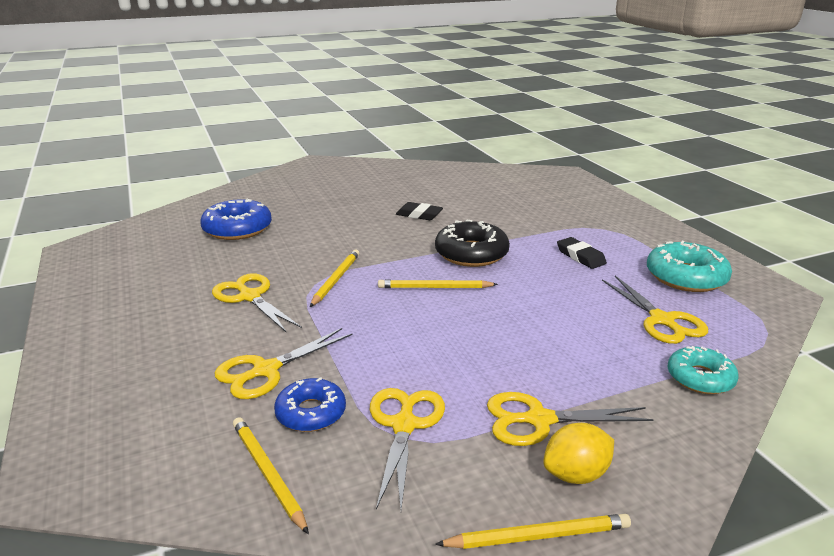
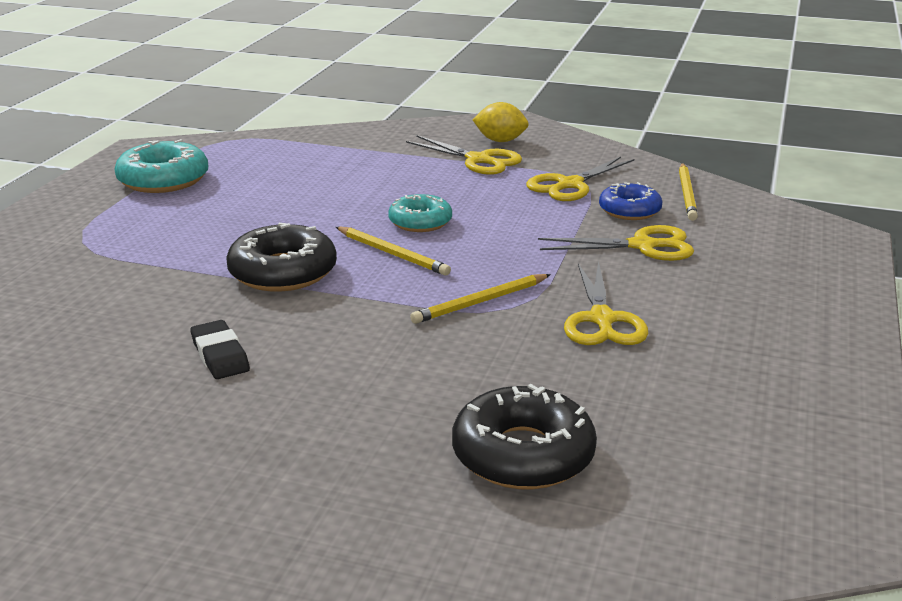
camera: 140 degrees left, 0 degrees up
(237, 229) = (523, 454): blue donut -> black donut
(537, 535) = (558, 135): yellow pencil -> none
(580, 256) = (191, 226): black eraser -> none
(662, 320) = (272, 167): yellow scissors -> none
(700, 378) = (336, 141): turquoise donut -> turquoise donut (420, 222)

